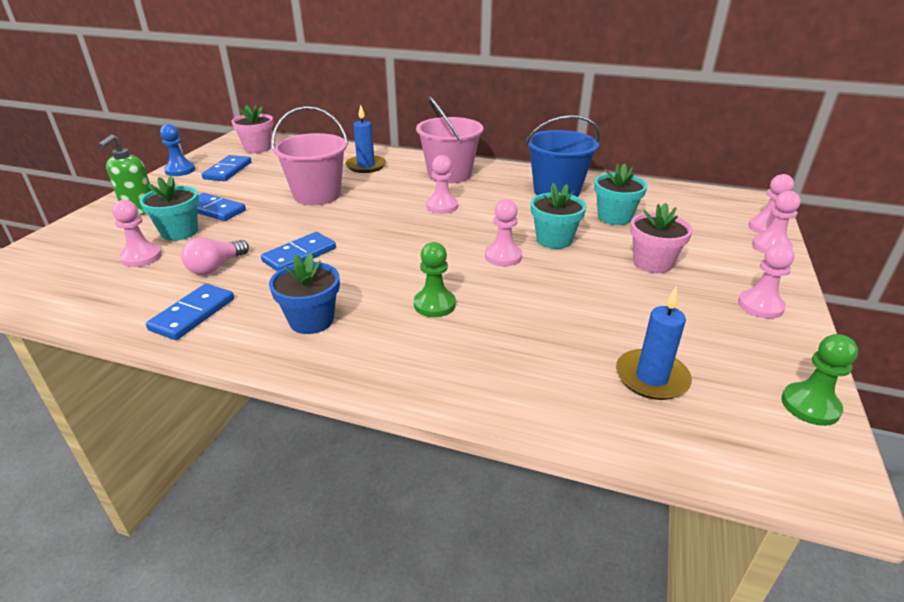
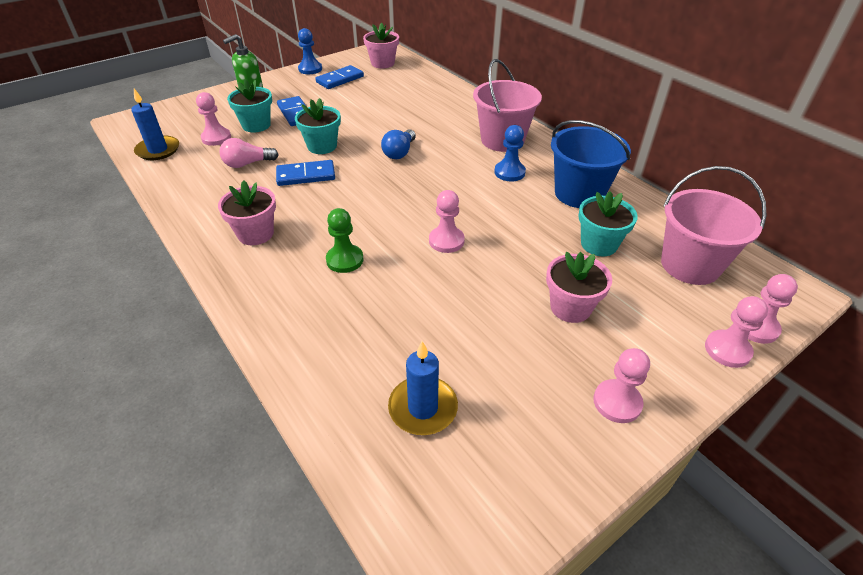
camera: 35 degrees right, 10 degrees up
(193, 314) = (199, 196): blue domino -> none
(311, 320) = (255, 234): blue flower pot -> pink flower pot
(317, 195) = (375, 124): pink bucket -> pink bucket (690, 265)
(366, 166) = (443, 108): blue candle -> blue candle (158, 150)
(371, 209) = (399, 152): none -> blue light bulb
(442, 206) = (456, 171): pink pawn -> none
(486, 194) = (509, 172): none -> blue pawn
(554, 240) = (510, 243): turquoise flower pot -> turquoise flower pot (322, 146)
(810, 406) = (522, 514): green pawn -> none

